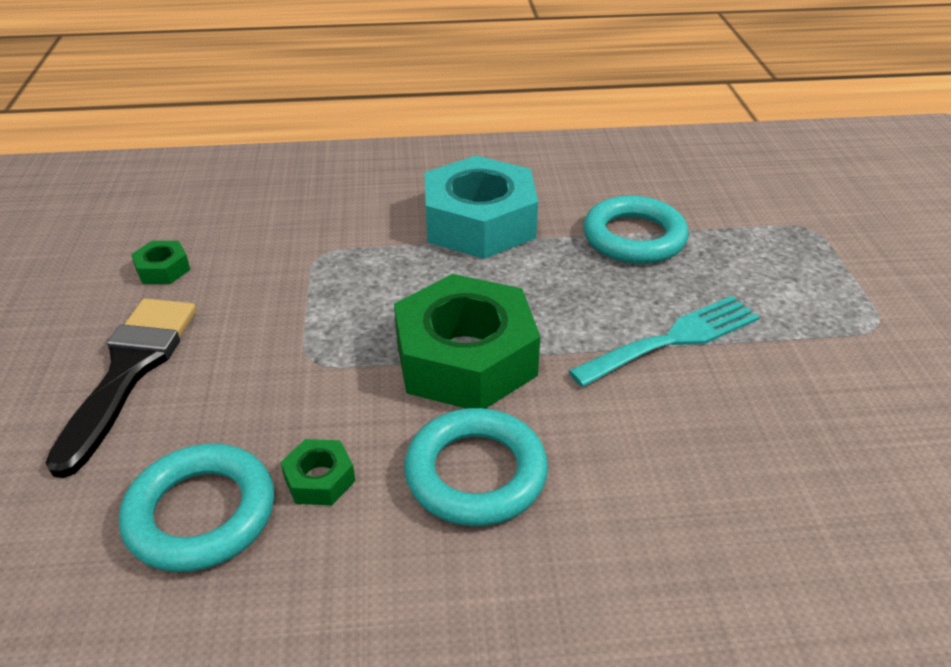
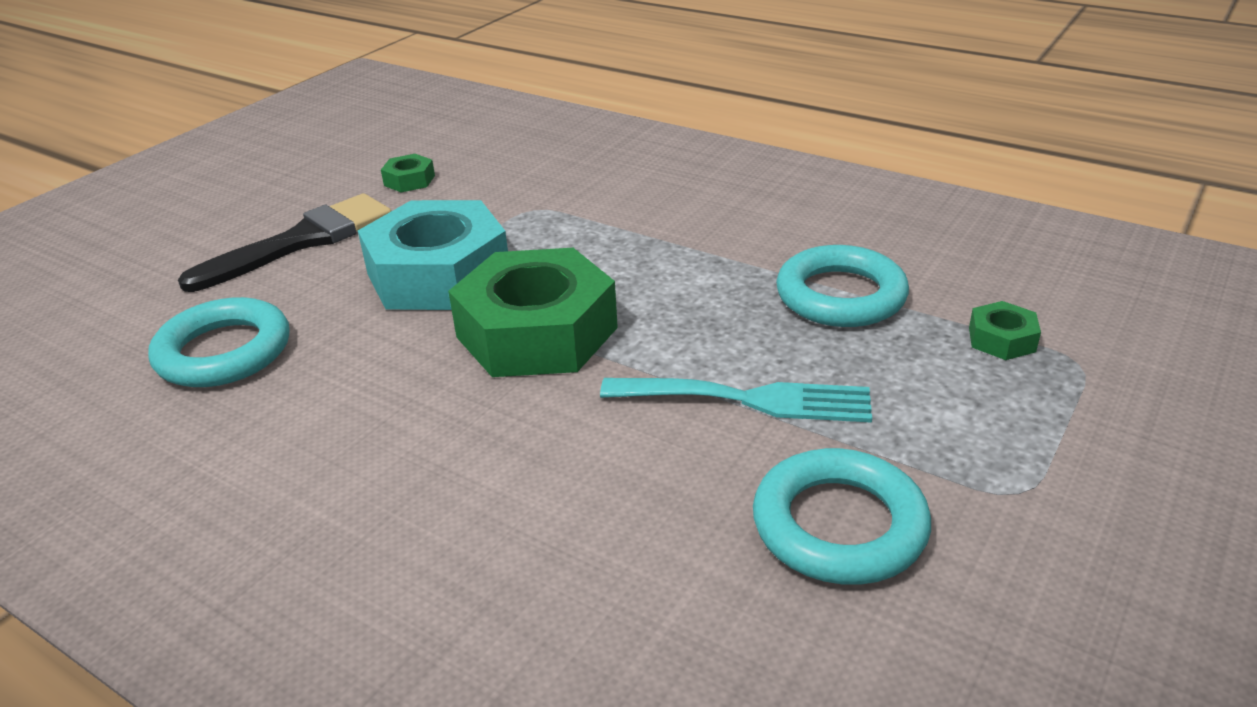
camera: 40 degrees right, 5 degrees down
(319, 479) = (319, 367): green nut -> green nut (1001, 339)
(476, 473) = (426, 419): turquoise ring -> turquoise ring (839, 525)
(479, 222) = (701, 230): turquoise nut -> turquoise nut (439, 274)

